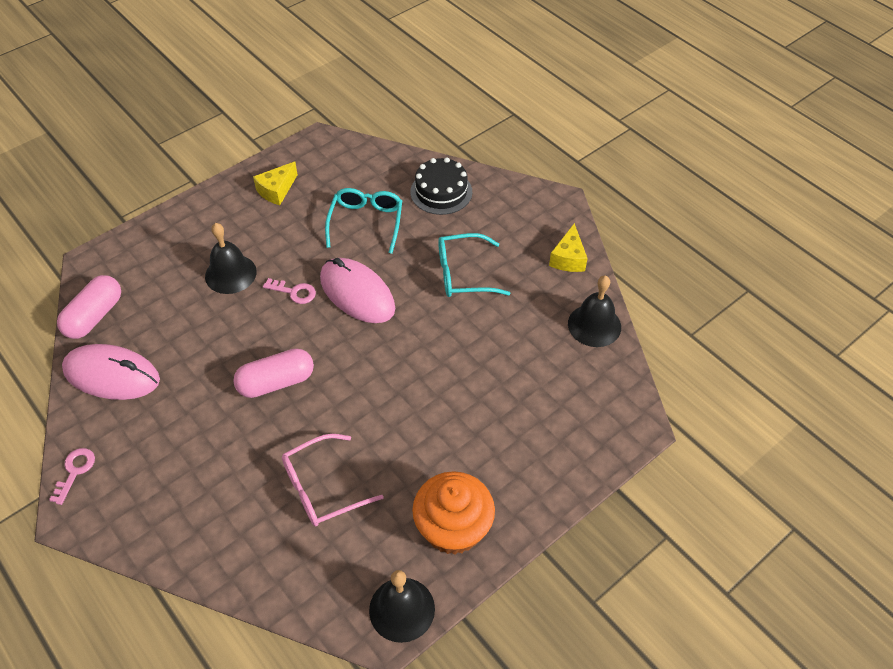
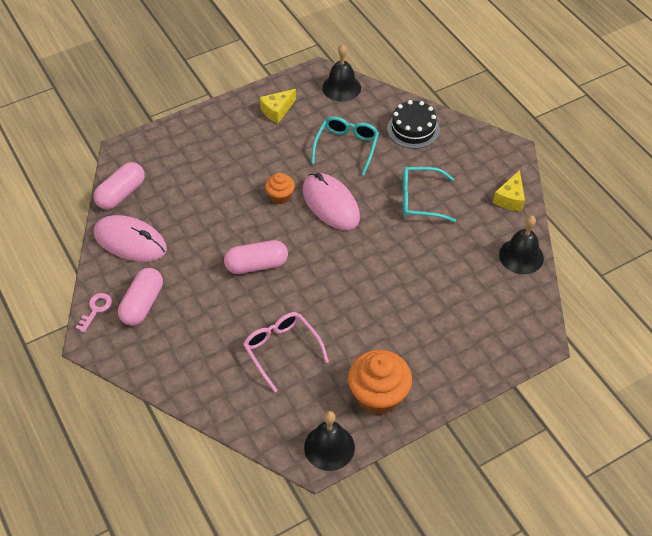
camera: 10 degrees right, 0 degrees up
(136, 455) = (142, 304): none -> pink capsule
(230, 274) = (231, 174): black bell -> black bell (341, 87)
(294, 292) = (280, 196): pink key -> orange cupcake
(322, 488) = (281, 350): pink glasses -> pink glasses turned 75 degrees clockwise

